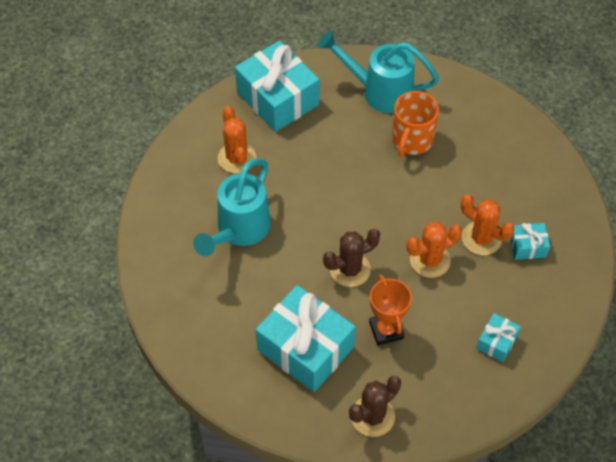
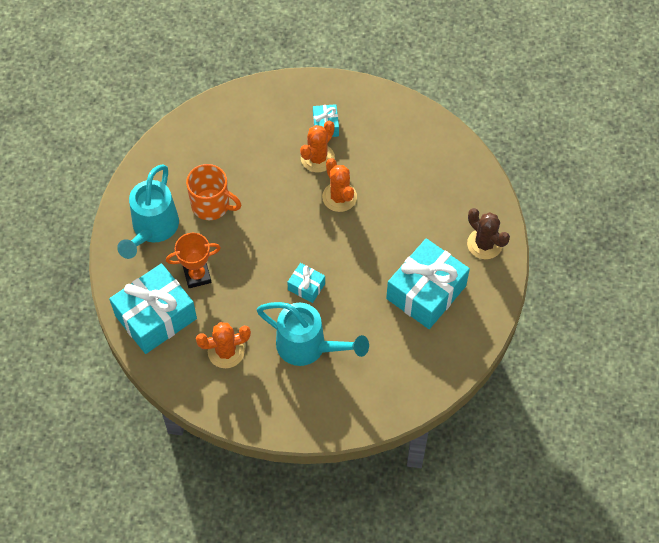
camera: 90 degrees left, 5 degrees up
(350, 269) = (349, 257): brown cactus -> none
(386, 330) = (407, 232): orange trophy -> orange trophy (197, 275)
(496, 342) = (415, 154): turquoise gift -> turquoise gift (306, 287)

